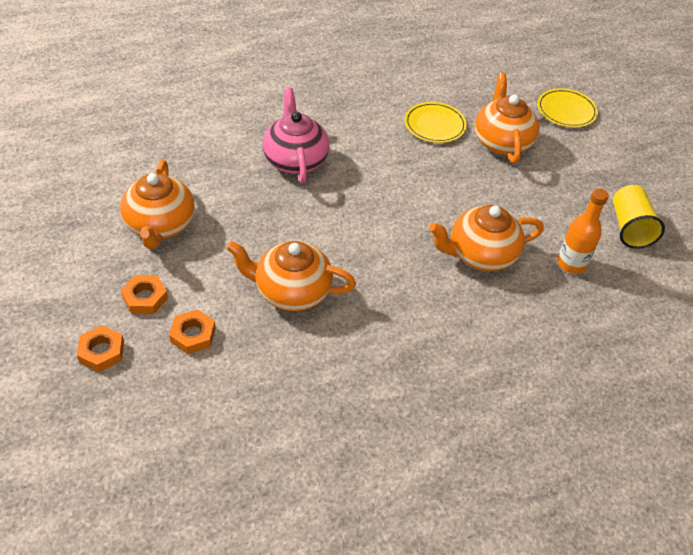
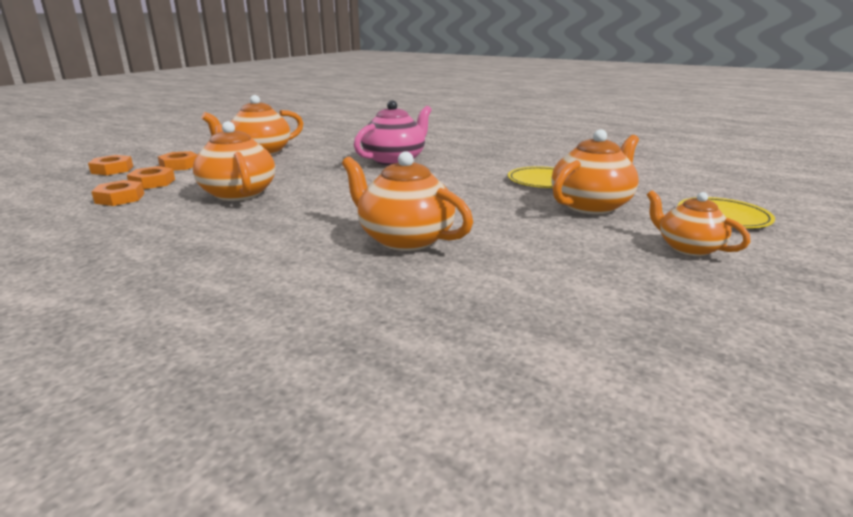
camera: 55 degrees right, 25 degrees down
(226, 370) = (120, 198): none -> orange nut
(571, 264) = (481, 287): orange bottle -> none
(591, 159) = (688, 248): none -> orange teapot
(629, 228) = (631, 304): yellow cup -> none

